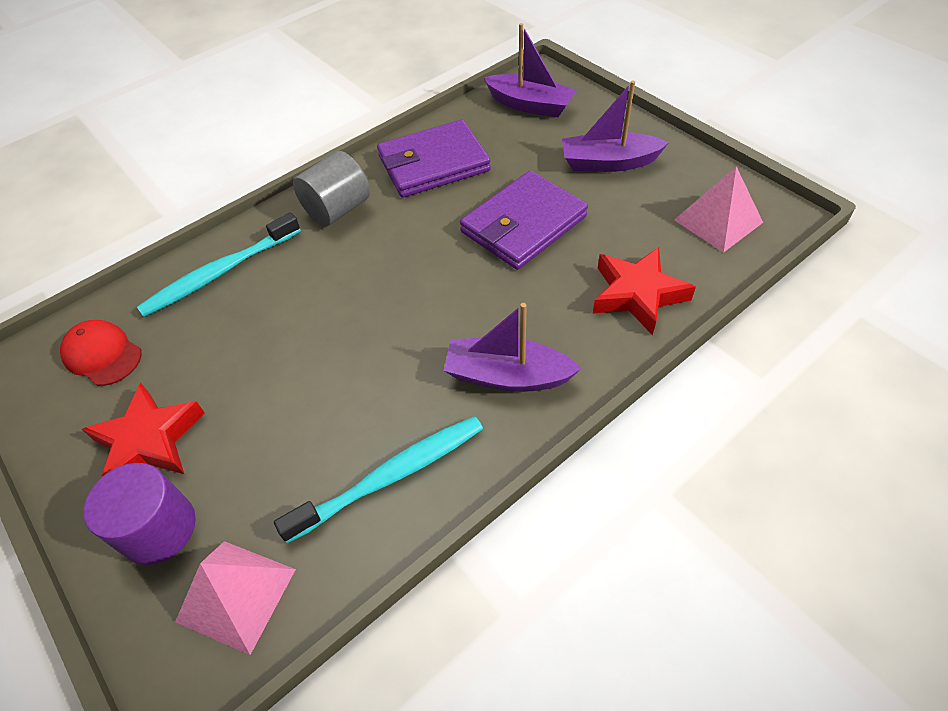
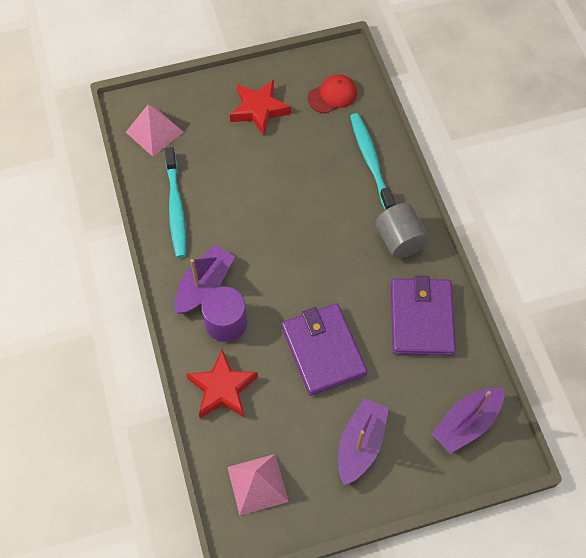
camera: 110 degrees right, 10 degrees up
(158, 528) = (206, 108): purple cylinder -> purple cylinder (226, 322)

